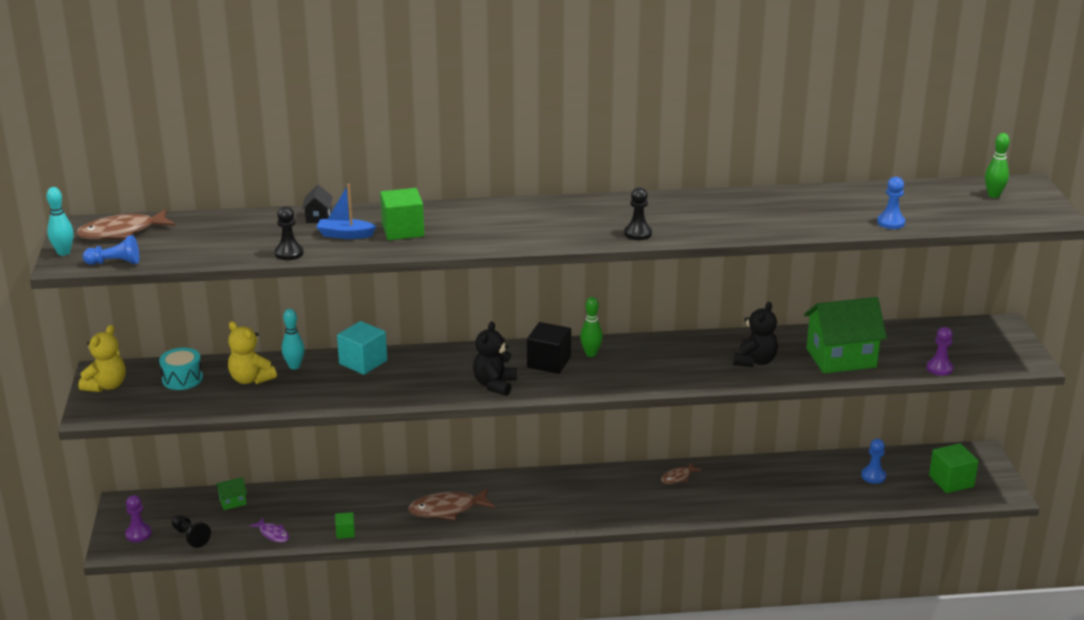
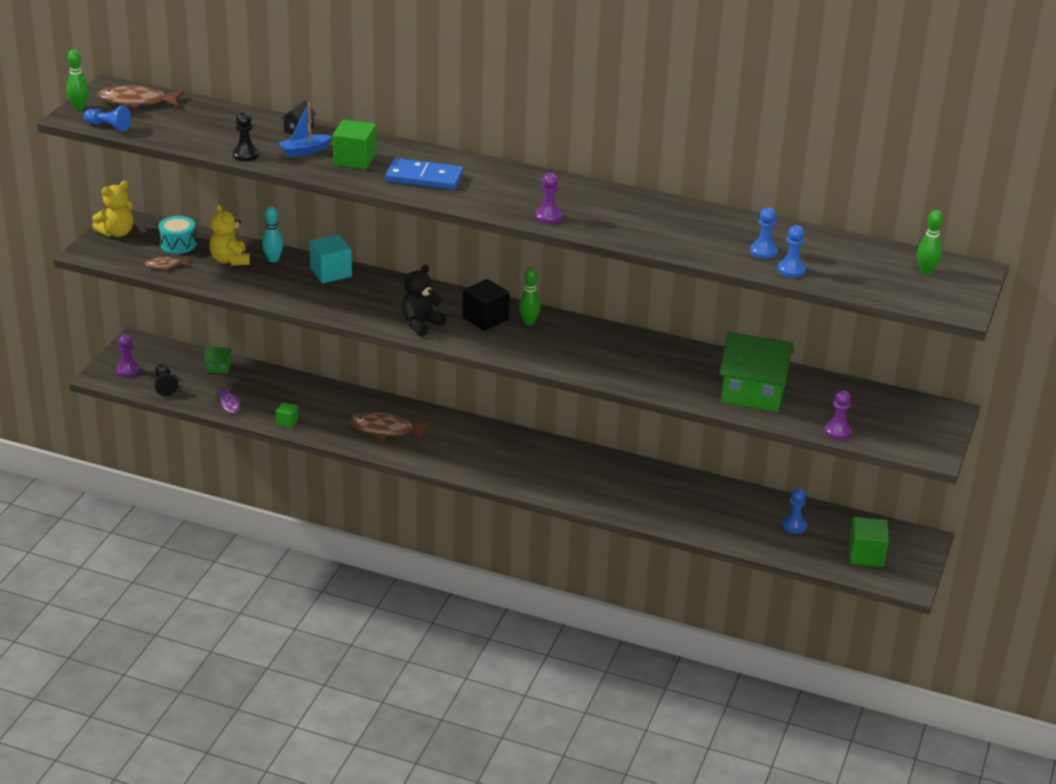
camera: 25 degrees right, 5 degrees up
(63, 252) = (79, 107): turquoise bowling pin -> green bowling pin
(345, 235) = (305, 151): blue boat -> blue boat turned 60 degrees counterclockwise
(486, 229) = (424, 177): none -> blue domino
(638, 233) = (548, 216): black pawn -> purple pawn
(678, 477) = (609, 468): brown fish -> brown fish (166, 265)
(755, 361) = (669, 372): black teddy bear -> none
(851, 214) = (763, 251): none -> blue pawn

